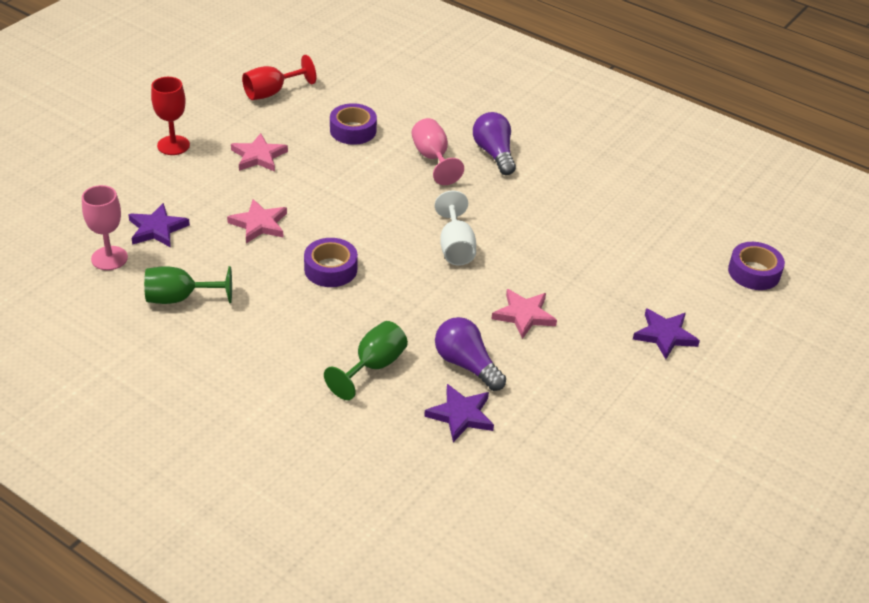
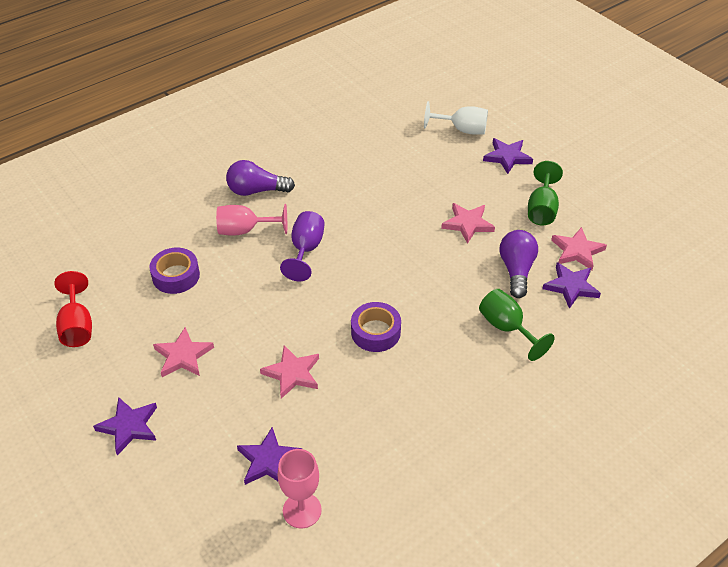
camera: 70 degrees left, 5 degrees up
(173, 145) = (129, 426): red goblet -> purple star
(179, 298) = (383, 455): green goblet -> green goblet (541, 209)
(425, 202) = (306, 250): none -> purple goblet
(455, 247) = (373, 244): white goblet -> white goblet (462, 130)
(466, 365) = (516, 270): purple light bulb -> purple light bulb turned 120 degrees clockwise
(525, 416) = (577, 251): none -> pink star
(754, 272) = (452, 96): purple tape -> none

